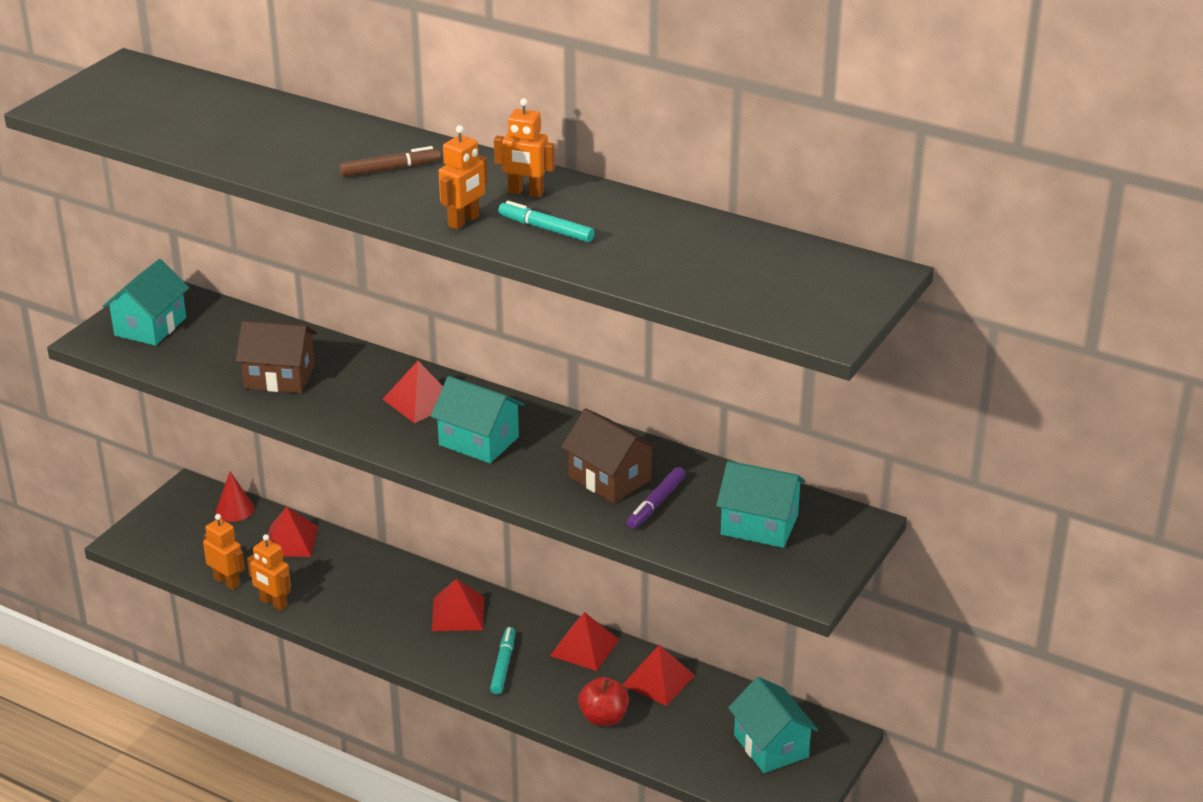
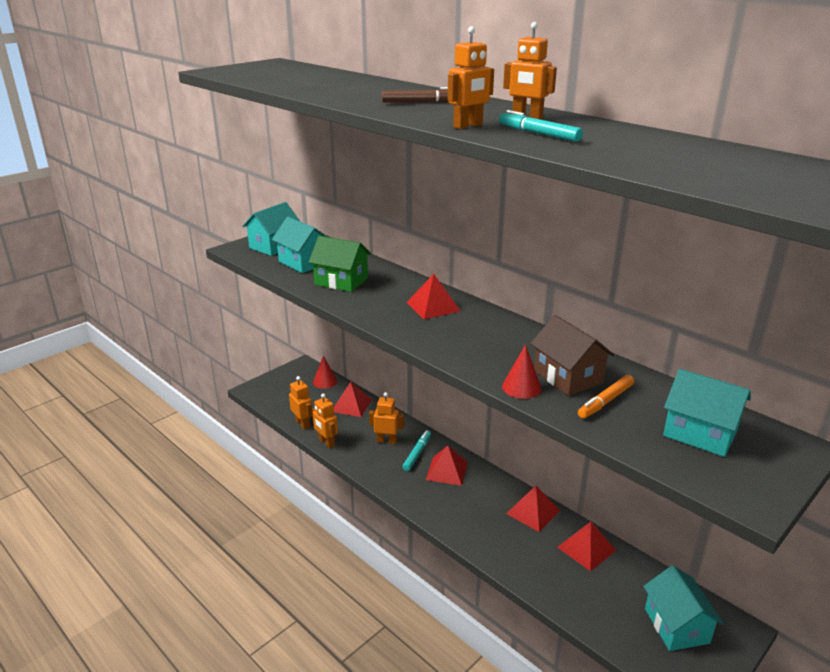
camera: 15 degrees right, 5 degrees down
(279, 377) = (341, 281): brown house -> green house
(361, 586) = (386, 441): none -> orange robot
(479, 441) = (468, 337): turquoise house -> turquoise house (304, 262)
(503, 665) = (470, 514): turquoise marker -> turquoise marker (417, 453)
(558, 501) = (521, 387): none -> red cone
(603, 718) = (538, 571): red apple -> none
(656, 503) = (605, 401): purple marker -> orange marker

